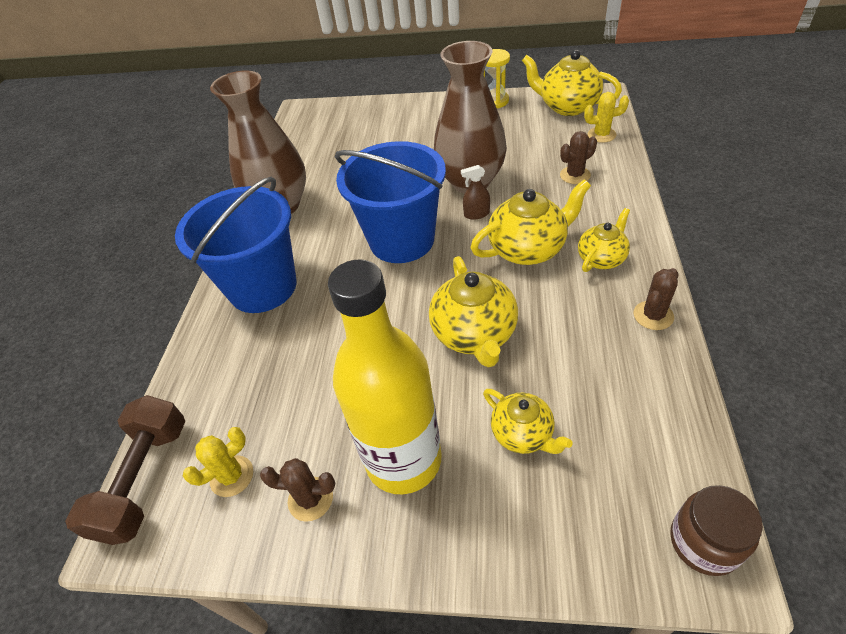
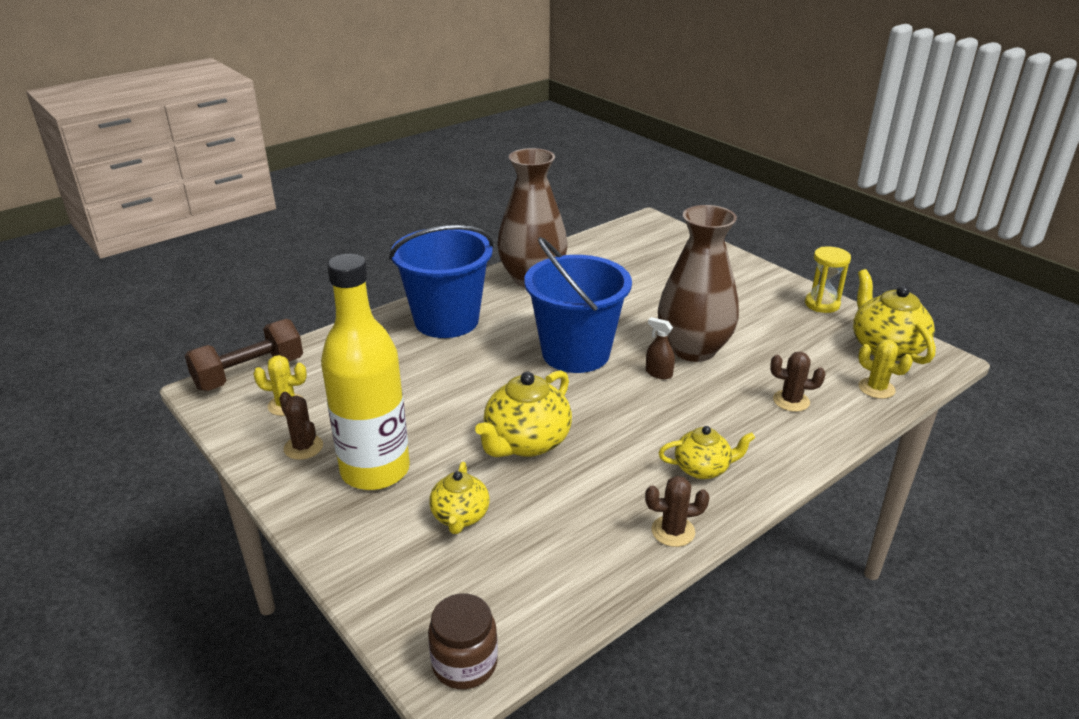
camera: 40 degrees right, 15 degrees down
(528, 249) = (656, 422): yellow teapot -> none

